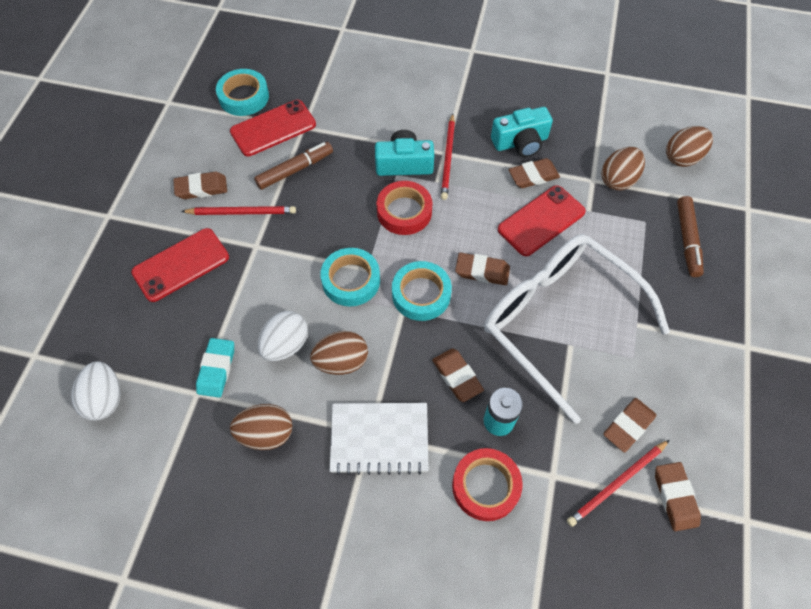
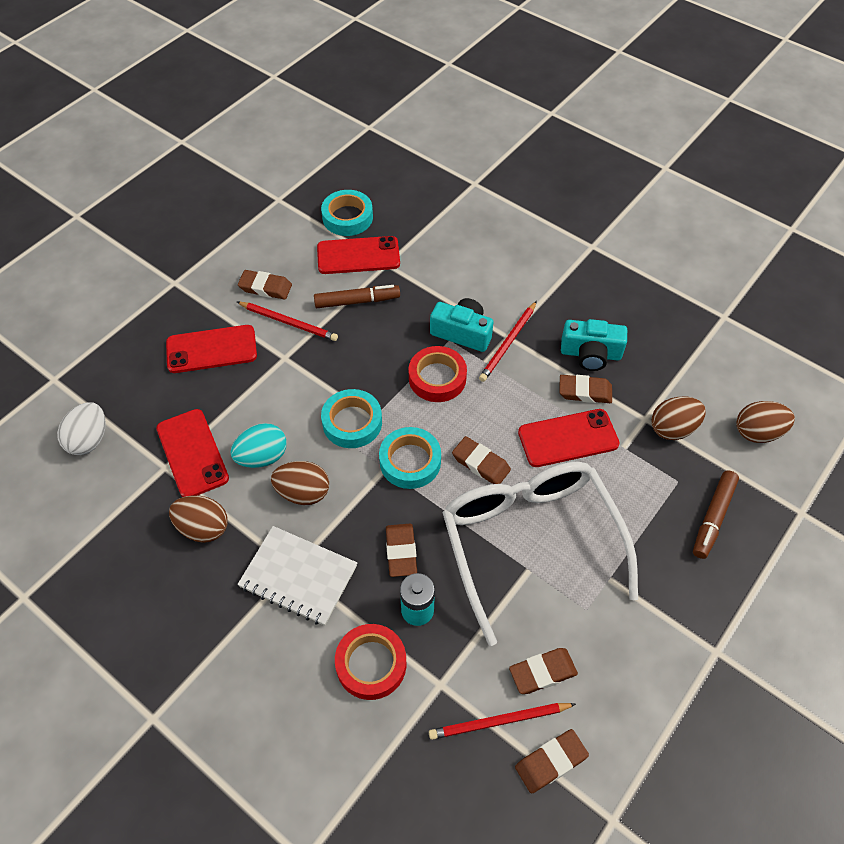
camera: 25 degrees right, 5 degrees down
(216, 369) = (192, 453): turquoise eraser -> red phone
(285, 345) = (262, 457): white egg -> turquoise egg
(675, 497) = (551, 762): brown eraser -> brown eraser turned 45 degrees clockwise

